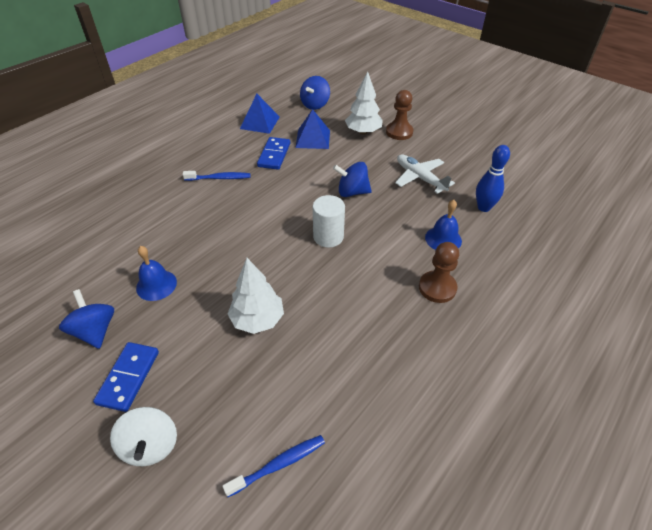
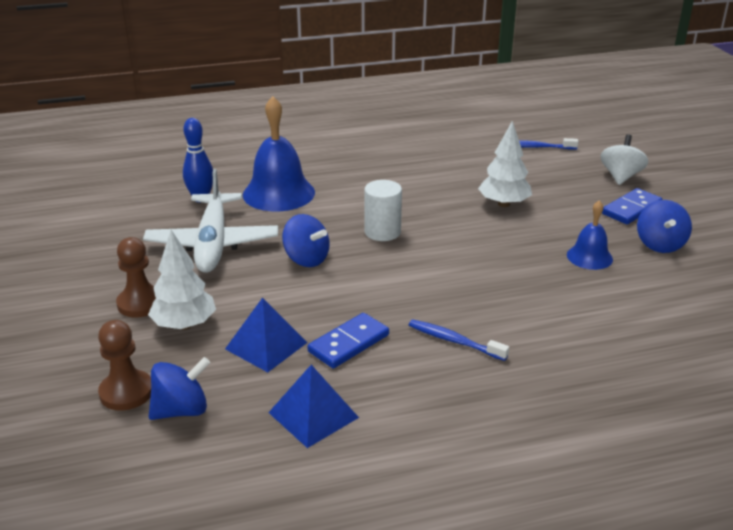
camera: 145 degrees left, 15 degrees down
(420, 178) = (213, 243): white plane -> white plane, size x1.54
(437, 288) = (334, 171): brown pawn -> brown pawn (126, 392)
(443, 239) = (278, 193): blue bell -> blue bell, size x1.80

